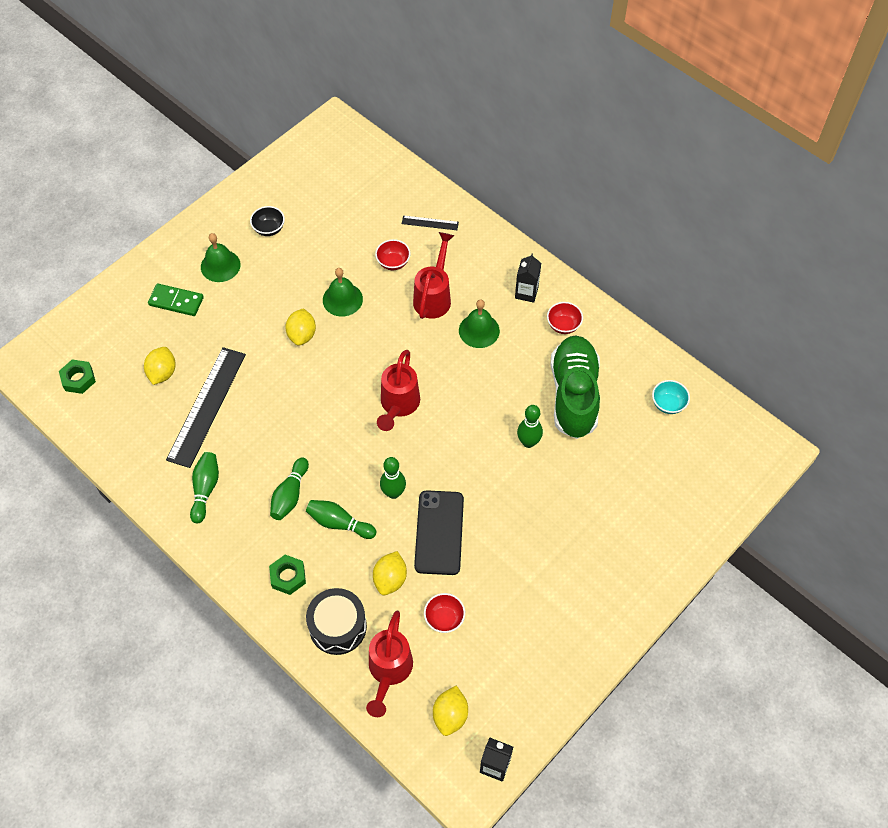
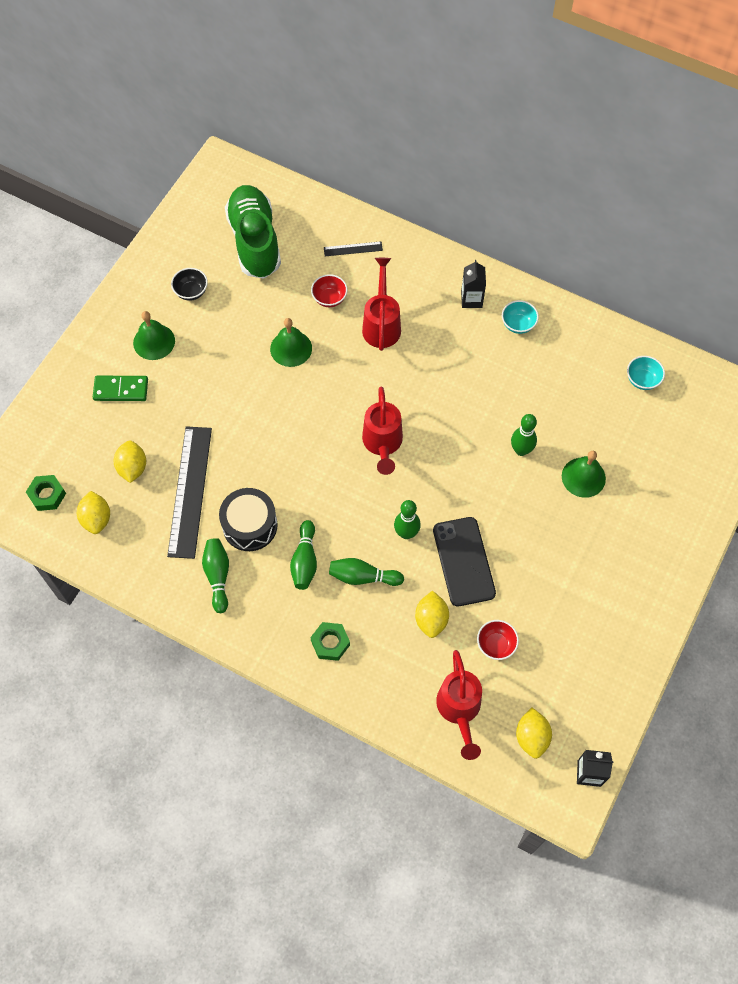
camera: 15 degrees left, 5 degrees up
(302, 335) = (262, 394): yellow lemon -> yellow lemon (96, 519)
(338, 627) = (395, 679): black drum -> black drum (250, 525)
(479, 330) = (437, 349): green bell -> green bell (583, 477)
(563, 325) = (518, 324): red bowl -> turquoise bowl
(574, 395) = (550, 392): green shoe -> green shoe (254, 241)

